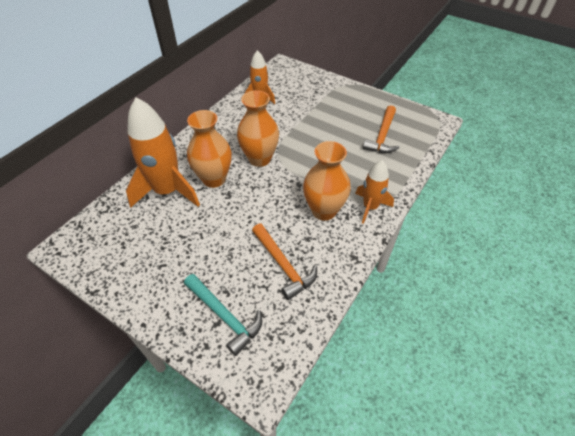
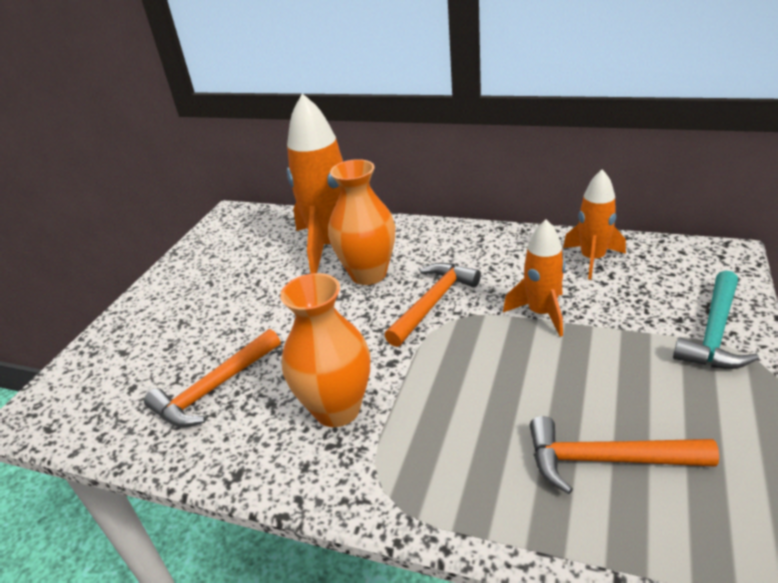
camera: 80 degrees right, 15 degrees down
(224, 316) = (133, 355): turquoise hammer -> turquoise hammer (714, 332)
(259, 159) = (433, 303): orange vase -> orange hammer
(370, 207) = (365, 477): orange rocket -> orange rocket (541, 313)

